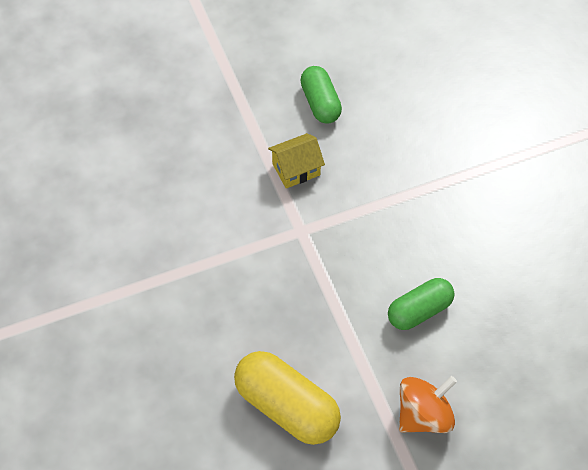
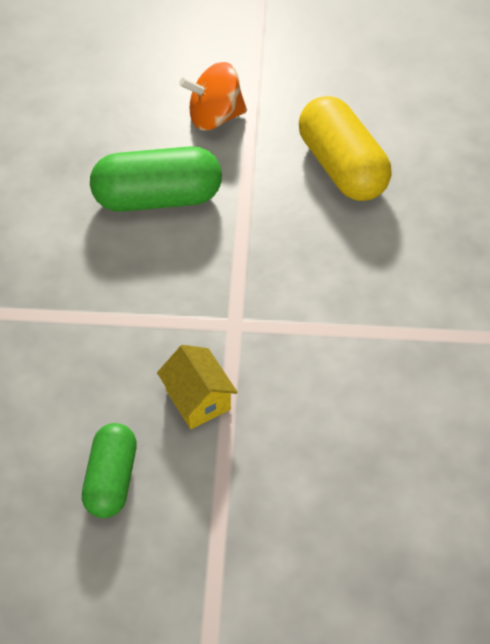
camera: 155 degrees left, 5 degrees down
(296, 169) = (198, 399): yellow house -> yellow house turned 60 degrees clockwise
(419, 311) = (158, 198): green capsule -> green capsule, size x1.55

